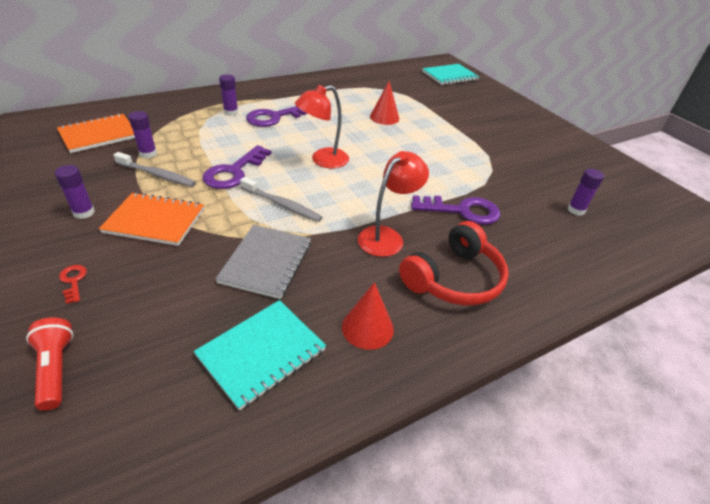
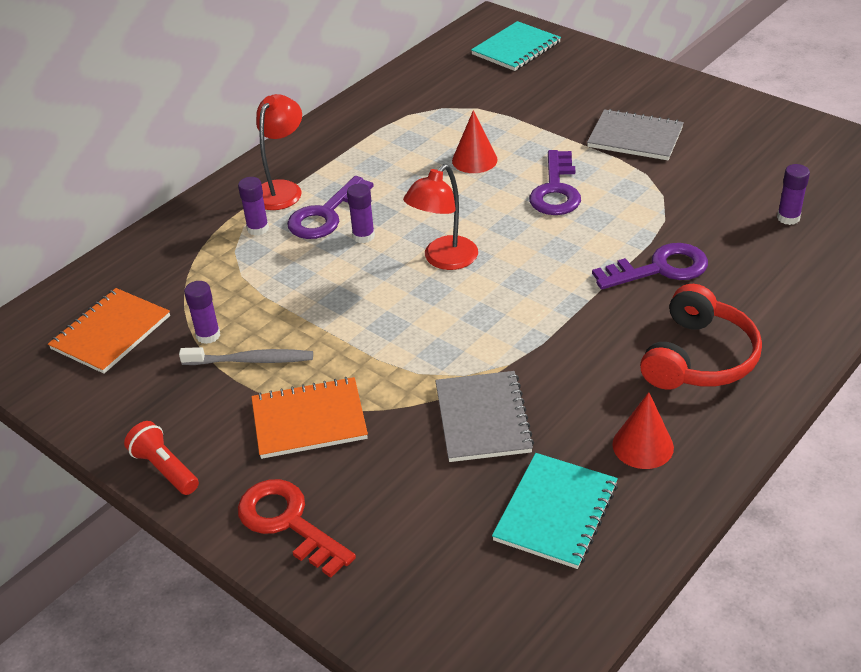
camera: 15 degrees left, 0 degrees up
(56, 369) = (365, 608): red flashlight -> red flashlight (165, 469)
(73, 281) = (288, 523): red key -> red key, size x2.18
(84, 212) = (212, 444): purple glue stick -> purple glue stick (363, 236)
(234, 172) = (345, 319): purple key -> purple key (556, 190)
(282, 205) = (443, 341): grey toothbrush -> none
(387, 236) = (594, 335): red lamp -> red lamp (282, 189)
(493, 135) = (635, 137): none -> grey notebook

